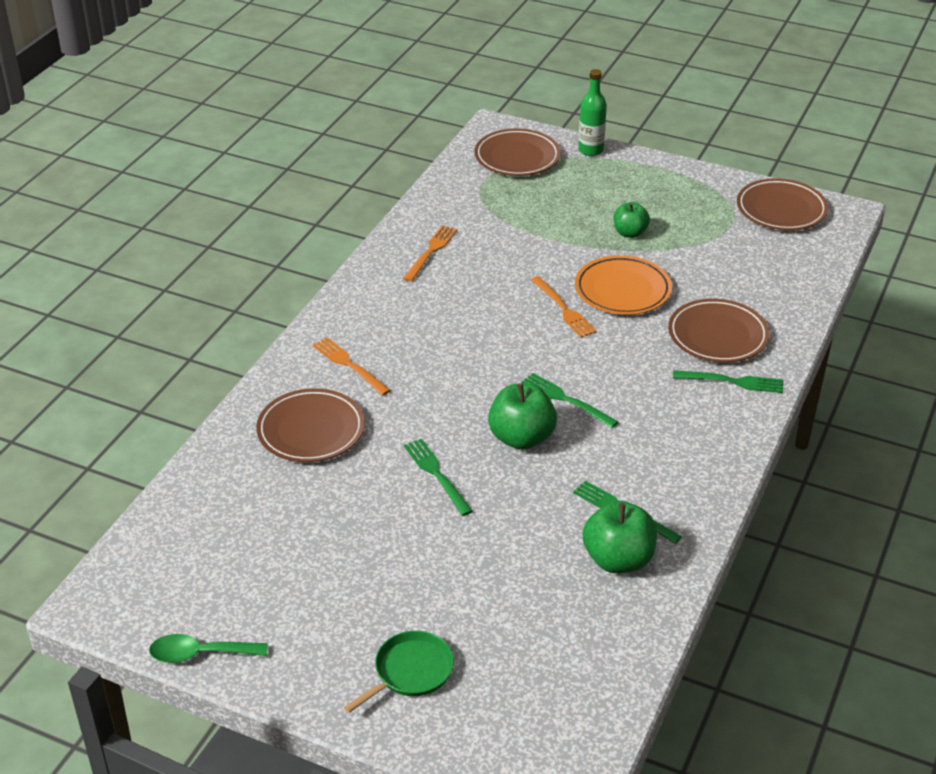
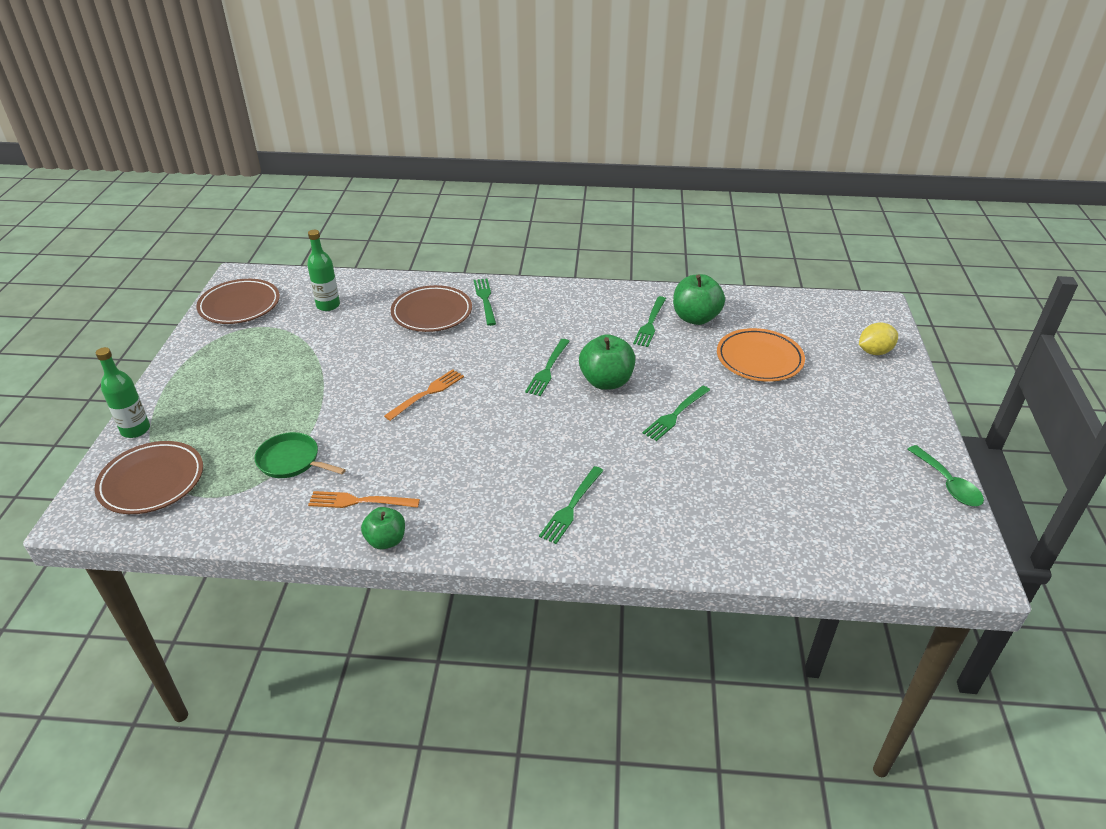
camera: 110 degrees left, 0 degrees up
(311, 430) = (674, 503): brown plate -> none
(348, 365) = (571, 507): orange fork -> green fork
(410, 672) = (861, 379): green pan -> green pan (291, 461)
(460, 719) = (874, 352): none -> yellow lemon
(622, 290) = (387, 367): orange plate -> orange plate (759, 359)
(630, 233) = (294, 378): green apple -> green apple (386, 540)
(761, 265) = (328, 305): none -> green bottle

